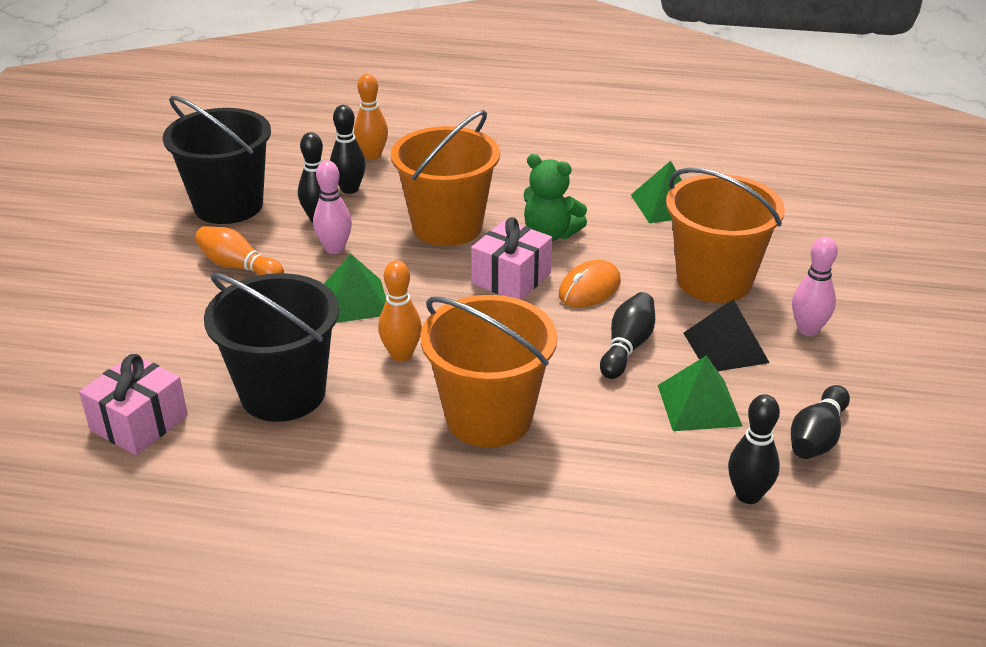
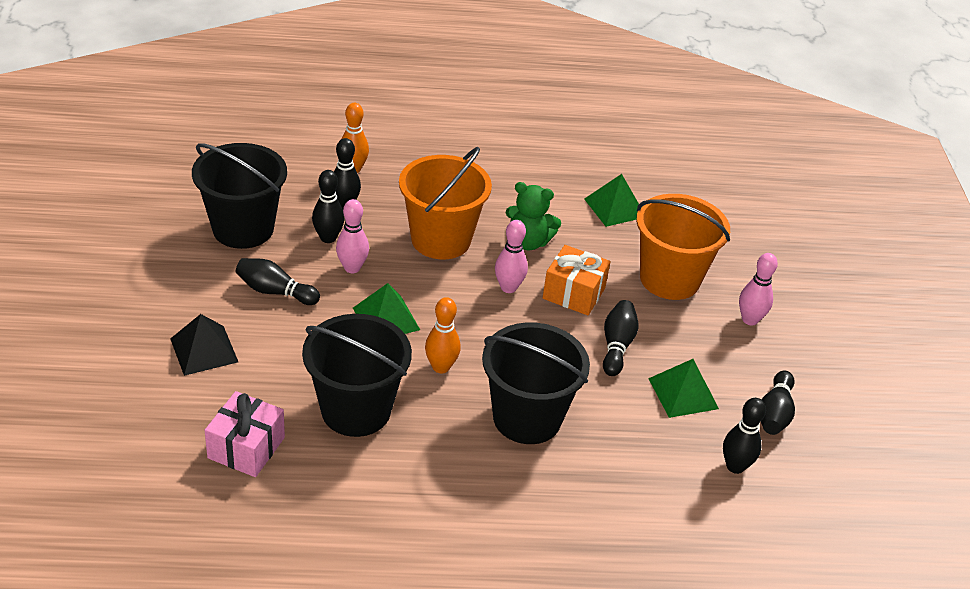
camera: 15 degrees left, 5 degrees up
(238, 267) = (275, 291): orange bowling pin -> black bowling pin
(489, 417) = (527, 418): orange bucket -> black bucket
(511, 278) = (508, 287): pink gift -> pink bowling pin
(589, 288) = (574, 293): orange mouse -> orange gift
(725, 347) = (692, 340): black pyramid -> black pyramid (204, 350)

